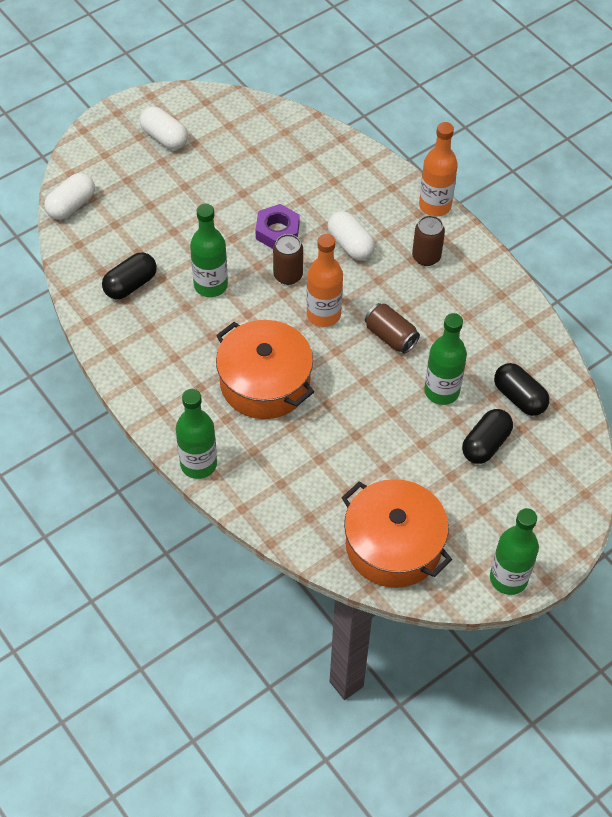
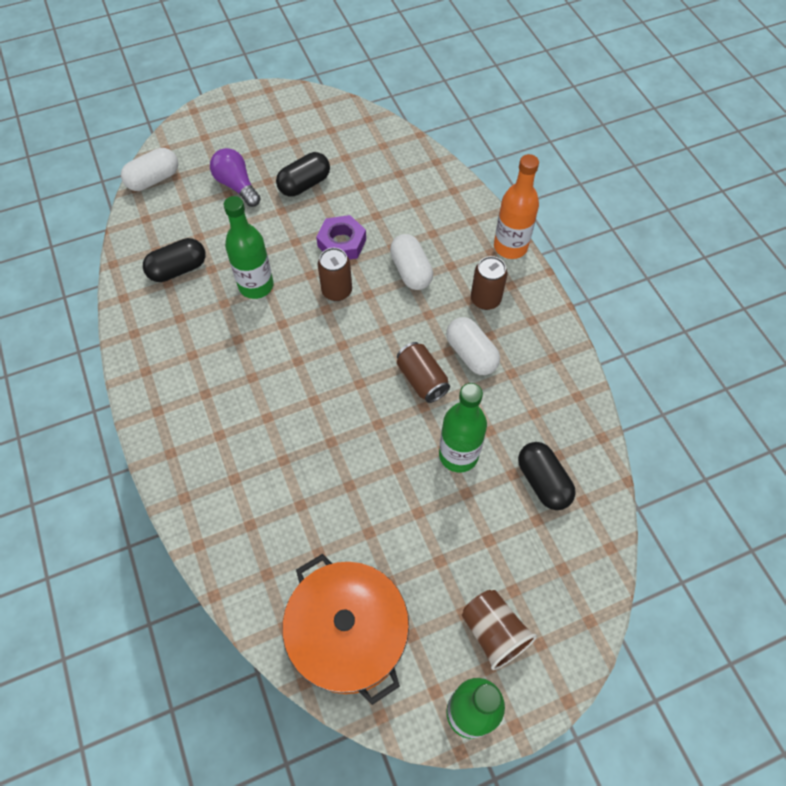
camera: 15 degrees right, 5 degrees up
(156, 196) = (237, 186): none -> purple light bulb
(164, 137) = (266, 131): white capsule -> white capsule (471, 354)
(198, 464) = (171, 481): green bottle -> none
(265, 382) = (273, 403): orange pot -> none
(323, 314) = (359, 340): orange bottle -> none
(485, 444) = (489, 530): black capsule -> black capsule (304, 184)
(511, 518) = (493, 632): none -> brown cup

